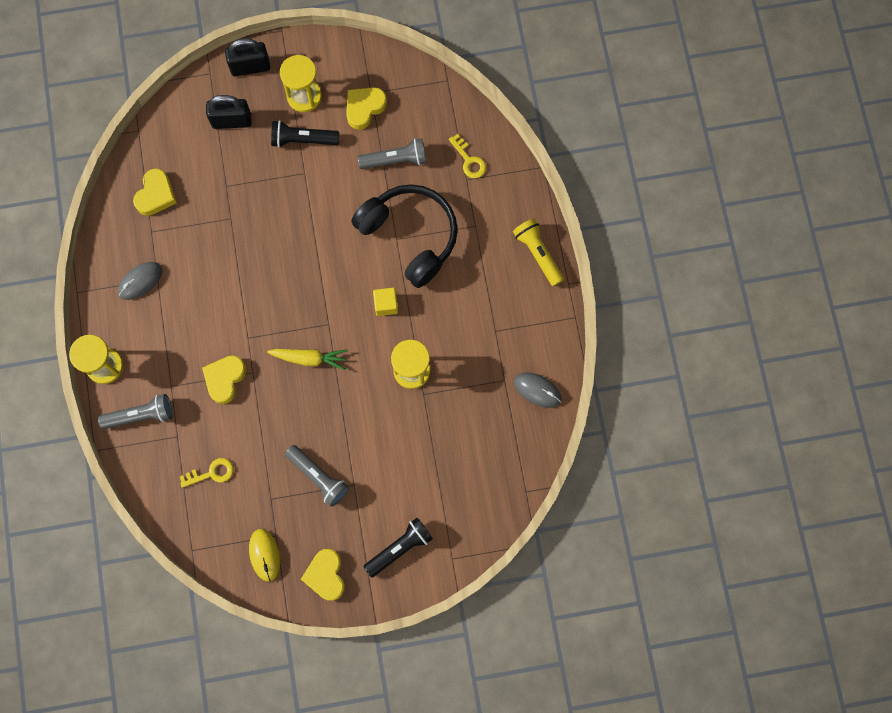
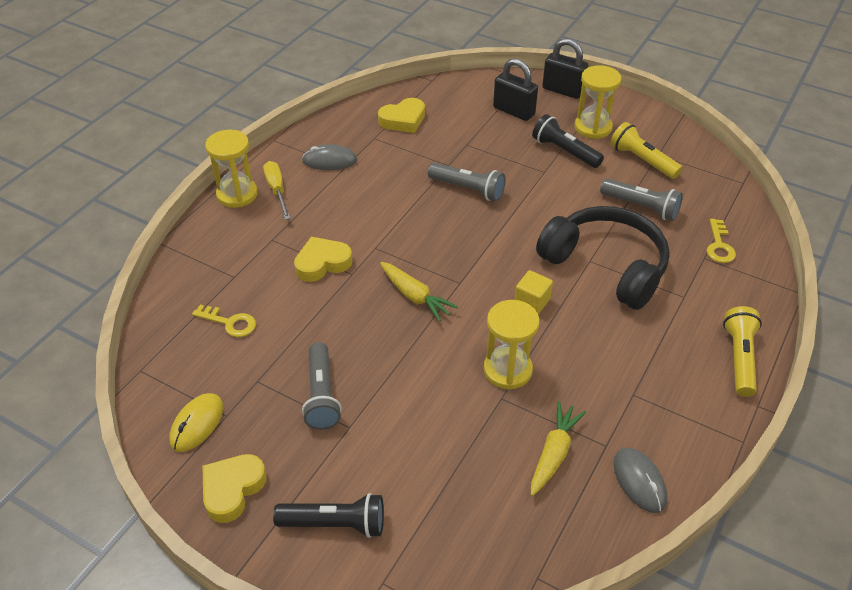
camera: 40 degrees right, 30 degrees down
(130, 340) = (277, 190): none -> yellow screwdriver
(140, 415) = (223, 243): grey flashlight -> grey flashlight (468, 189)
(364, 108) = (642, 160): yellow heart -> yellow flashlight
(410, 236) = (606, 266): black headphones -> black headphones turned 45 degrees counterclockwise
(480, 409) = (554, 453): none -> yellow carrot

